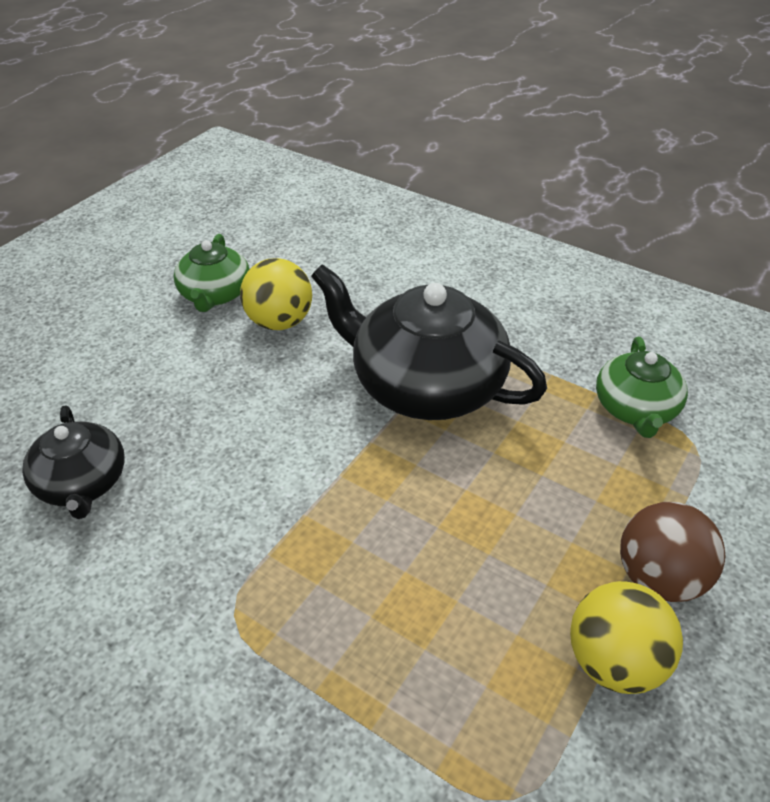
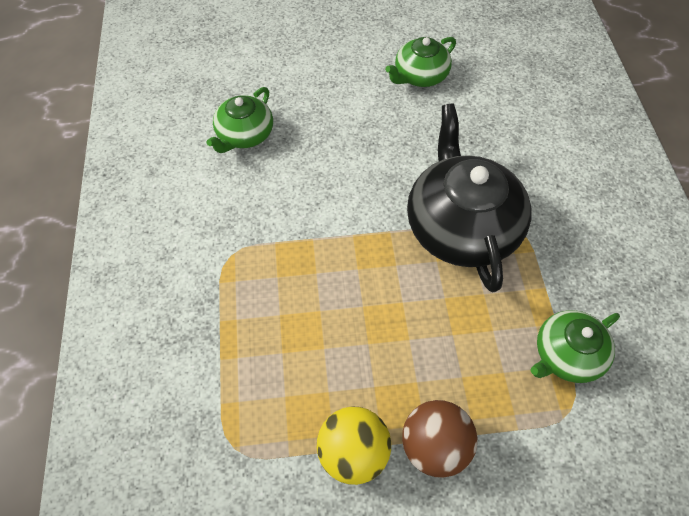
camera: 50 degrees right, 15 degrees up
(82, 483) = (244, 135): black teapot -> green teapot
(279, 322) = (432, 121): yellow ball -> none

